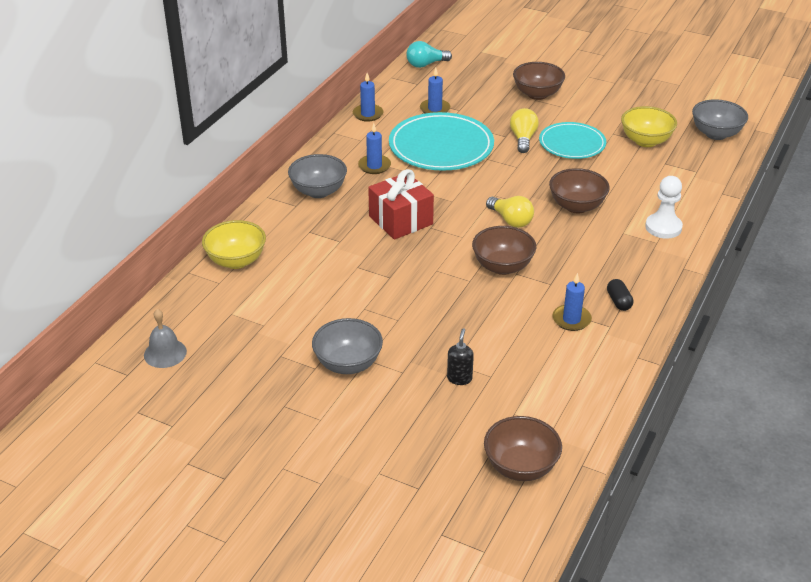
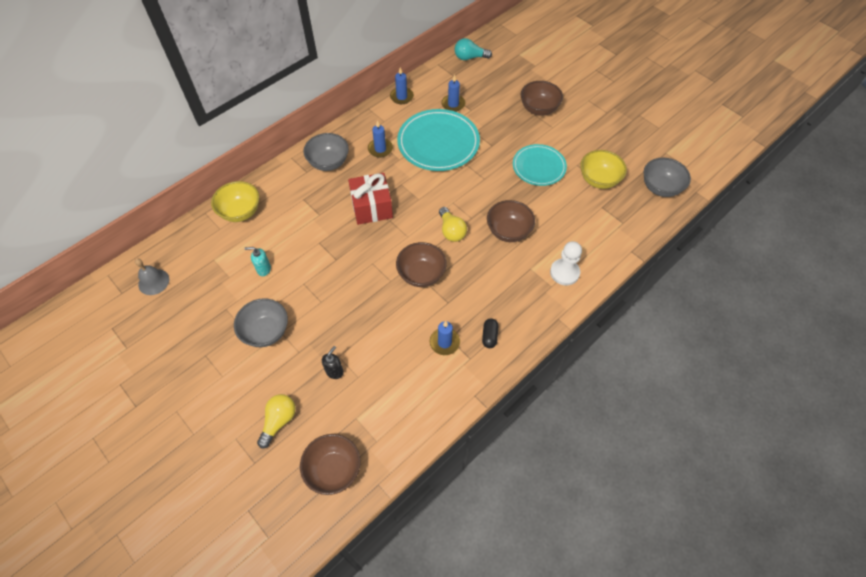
camera: 20 degrees right, 20 degrees up
(304, 307) = (263, 269): none -> turquoise soap dispenser
(523, 139) = (503, 152): yellow light bulb -> yellow light bulb (279, 421)

